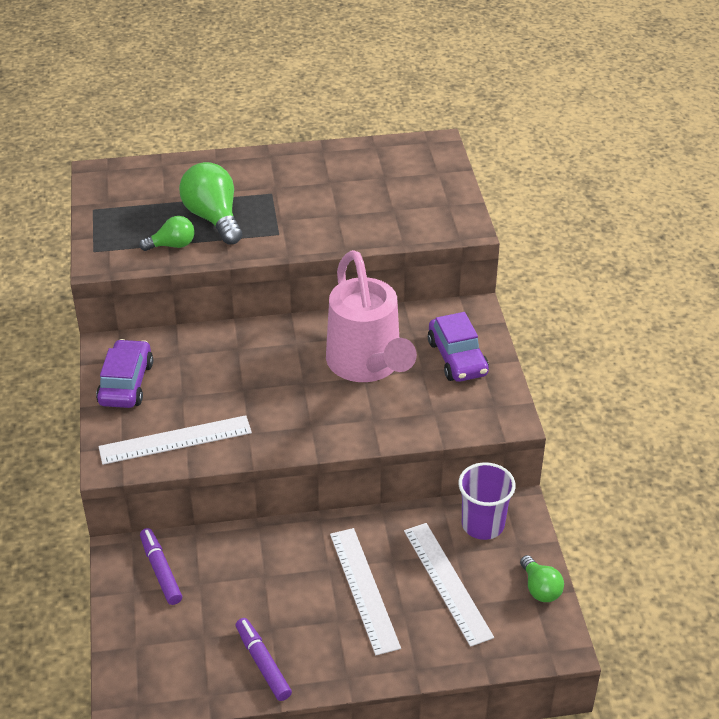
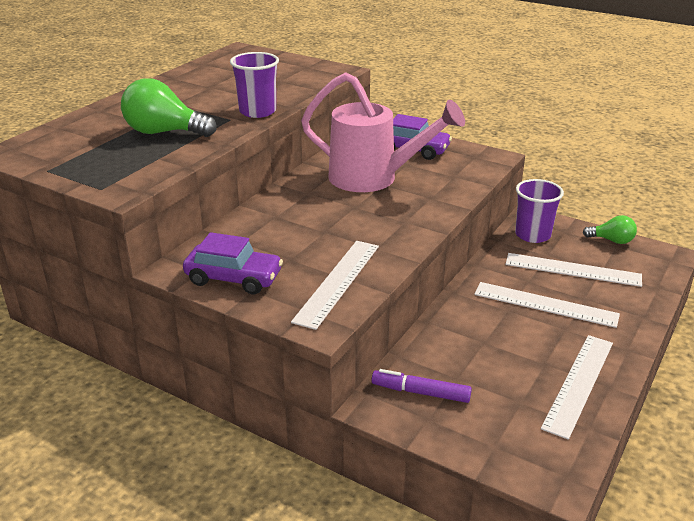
camera: 50 degrees left, 10 degrees down
(126, 383) = (234, 278): purple car -> purple car turned 150 degrees clockwise
(172, 245) = (163, 157): green light bulb -> none
(263, 663) = (578, 384): purple marker -> white ruler
(311, 238) = (257, 111): none -> purple cup

